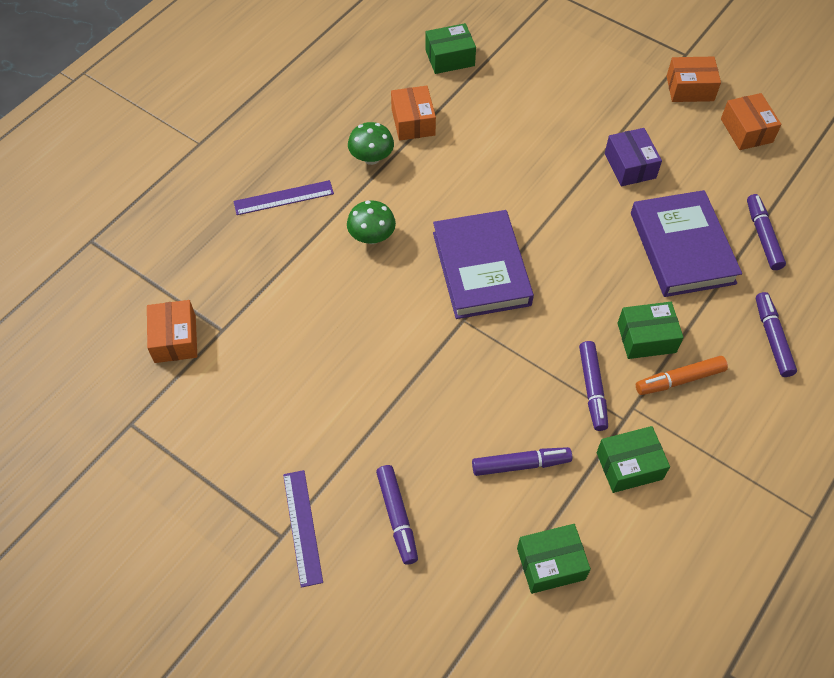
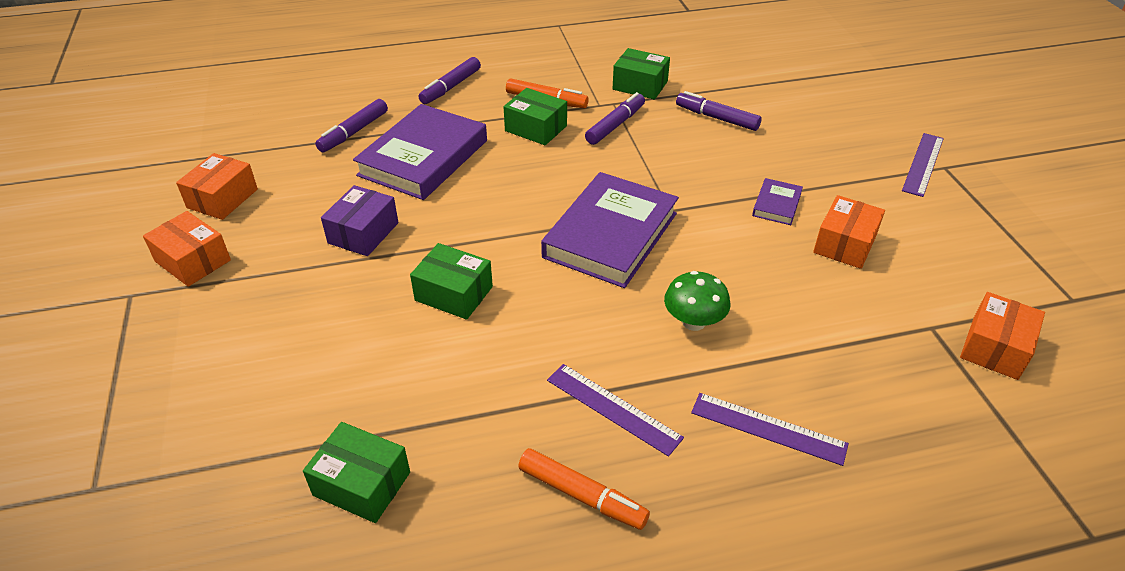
camera: 140 degrees left, 15 degrees down
(349, 112) = (581, 495): none -> orange marker
(371, 158) = (613, 408): green mushroom -> purple ruler
(392, 381) = (776, 204): none -> purple book
(397, 516) = (838, 137): purple marker -> none
(413, 122) = (515, 421): orange box -> orange box (844, 244)
(550, 564) = (746, 76): green box -> green box (454, 293)

